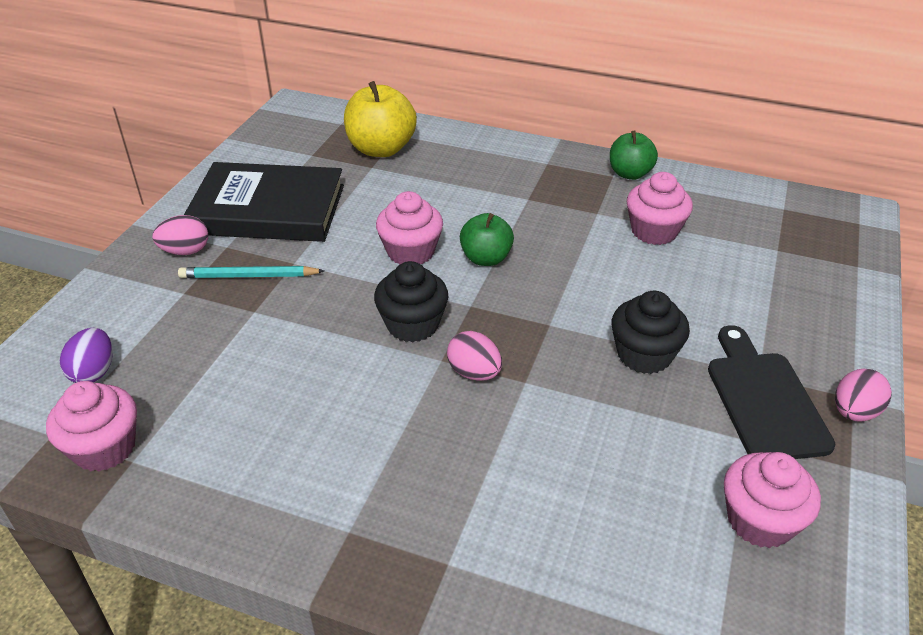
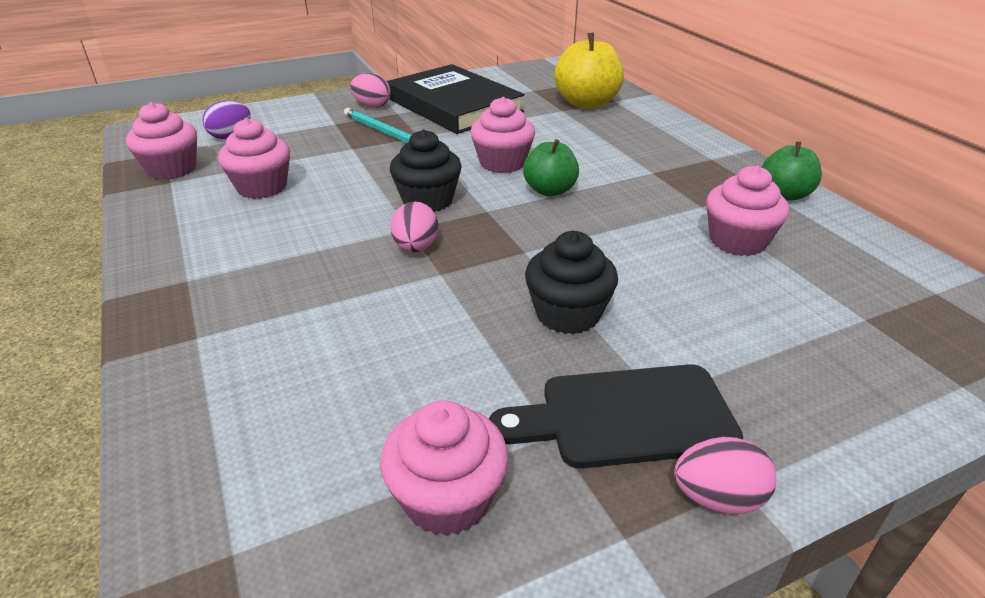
camera: 45 degrees right, 5 degrees down
(244, 405) = (262, 187): none -> pink cupcake
(764, 400) = (626, 416): black cutting board -> black cutting board turned 135 degrees counterclockwise

